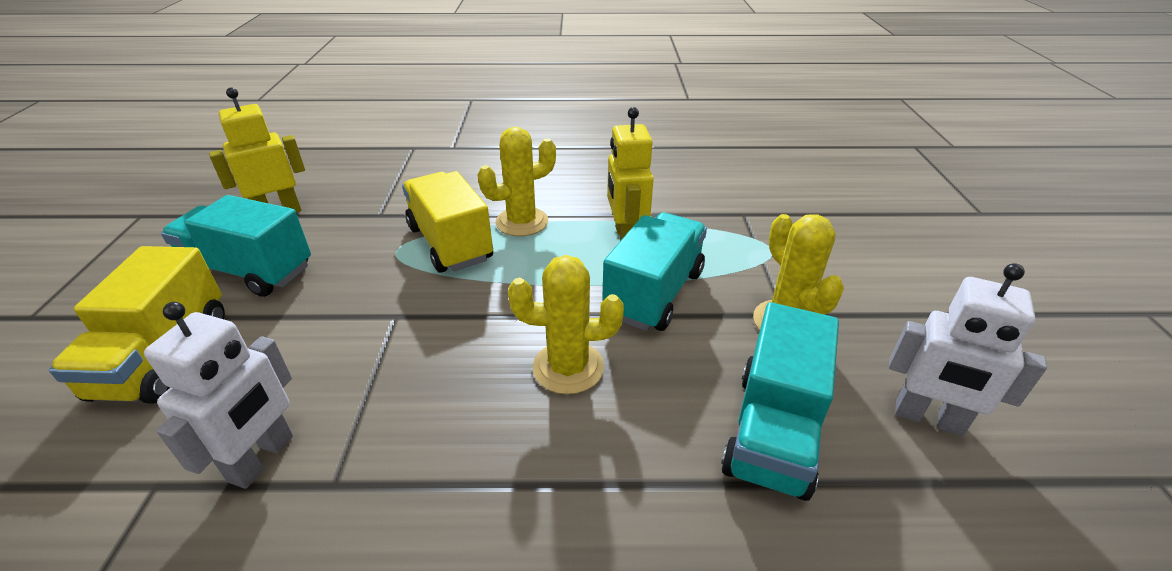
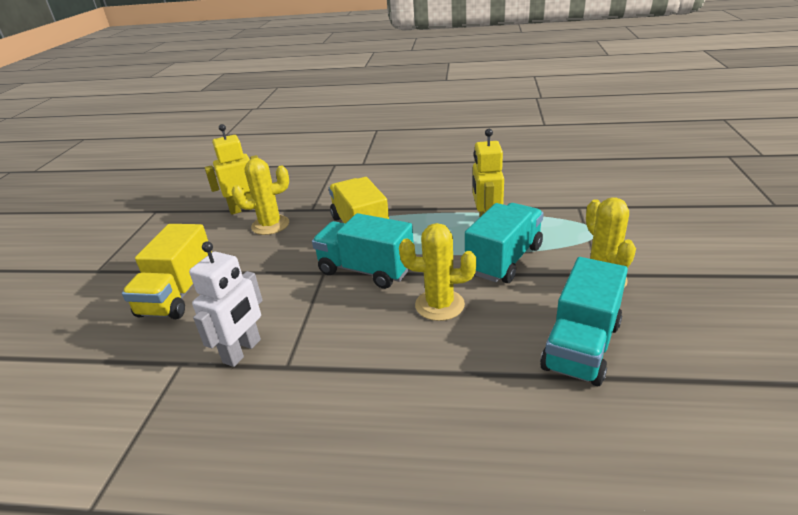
camera: 10 degrees right, 5 degrees down
(249, 271) = (227, 245): turquoise truck -> turquoise truck (366, 270)
(522, 222) = (411, 213): yellow cactus -> yellow cactus (270, 225)
(928, 418) = (700, 342): white robot -> none

